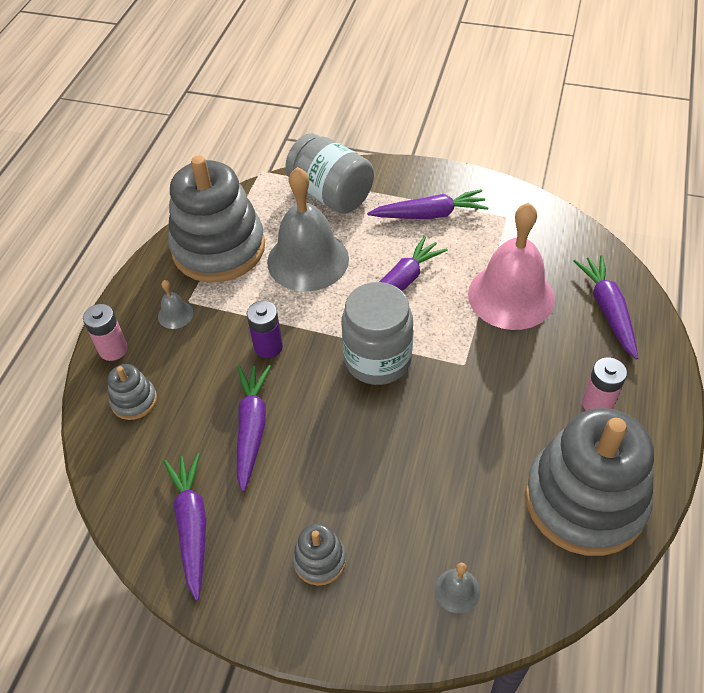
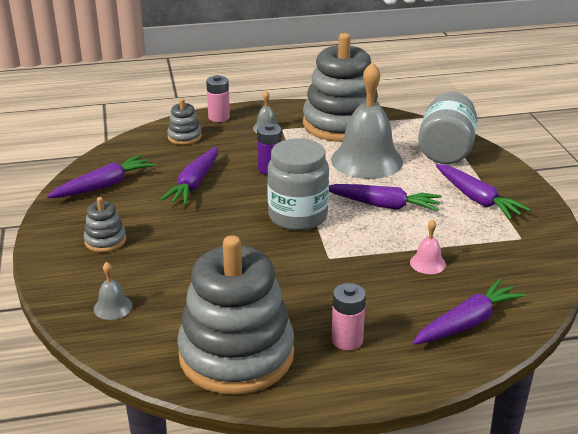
camera: 60 degrees right, 20 degrees down
(252, 428) = (194, 184): purple carrot -> purple carrot turned 135 degrees clockwise
(511, 296) = (427, 263): pink bell -> pink bell, size x0.42

